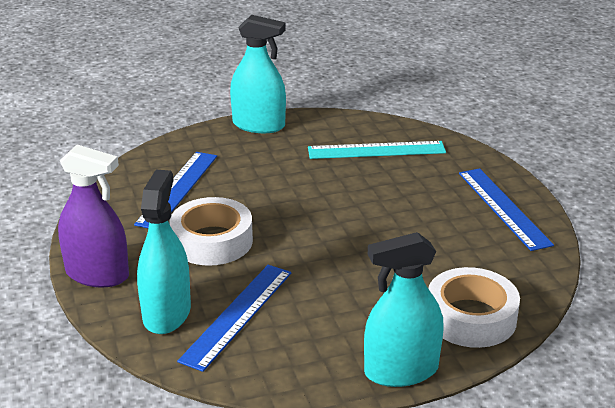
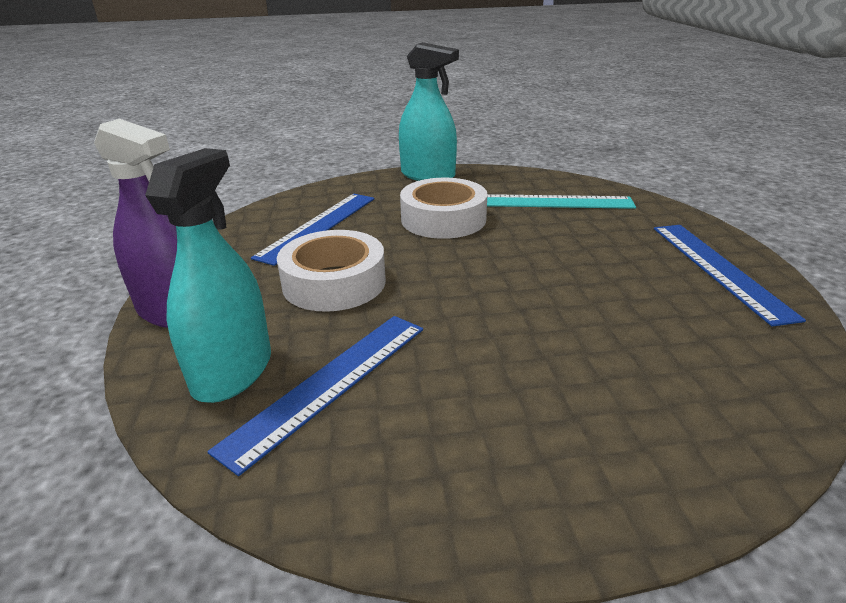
camera: 10 degrees right, 0 degrees up
(401, 371) = (575, 516): turquoise spray bottle -> none
(471, 317) = (694, 423): white tape -> white tape (443, 219)

